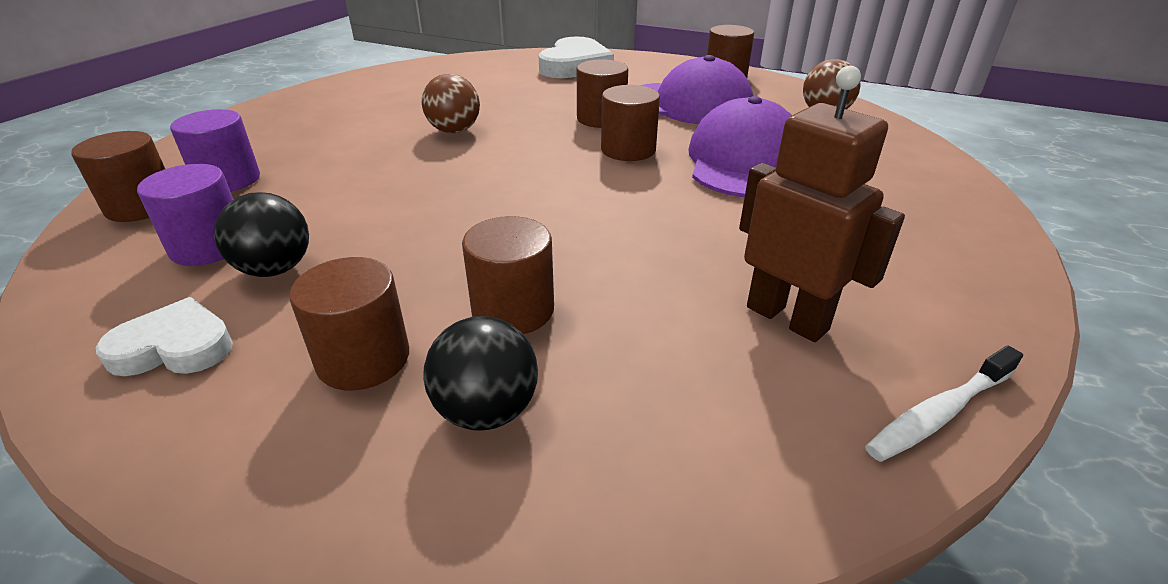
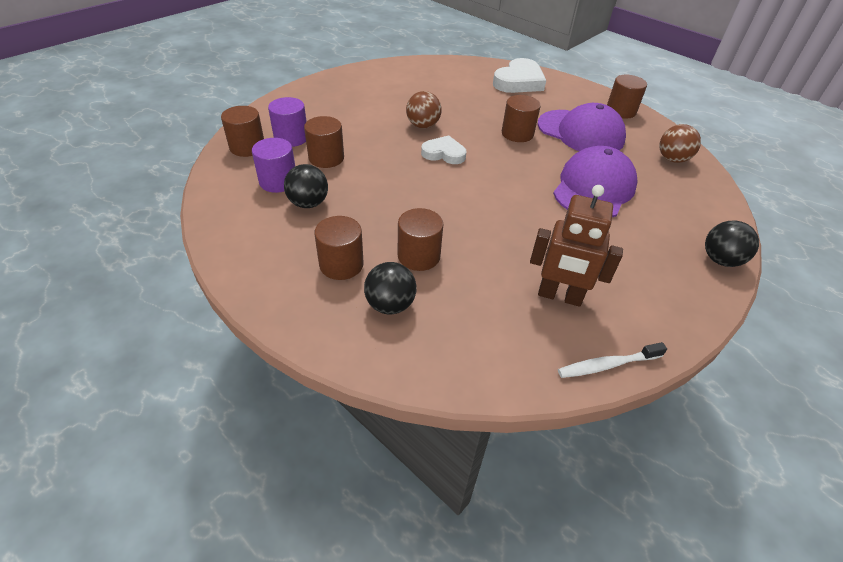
camera: 15 degrees right, 10 degrees up
(174, 347) = (259, 236): white heart -> white heart (444, 153)
(628, 150) = (523, 163): brown cylinder -> brown cylinder (326, 158)
(787, 318) = (559, 296): brown robot -> brown robot turned 135 degrees clockwise
(977, 214) = (720, 260): none -> black ball

